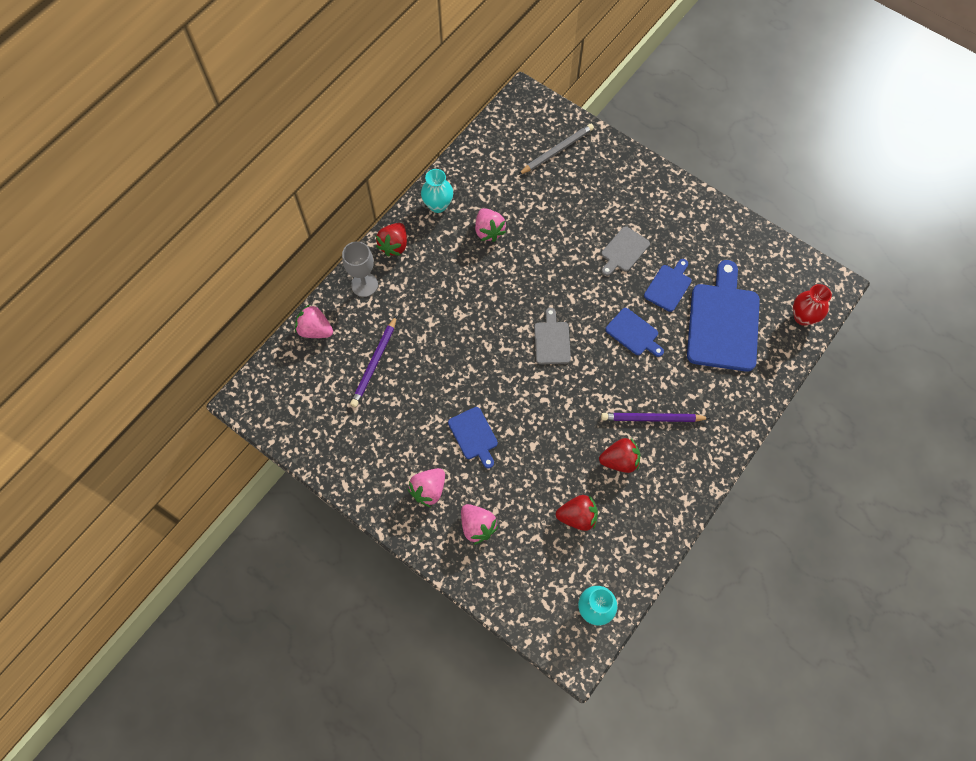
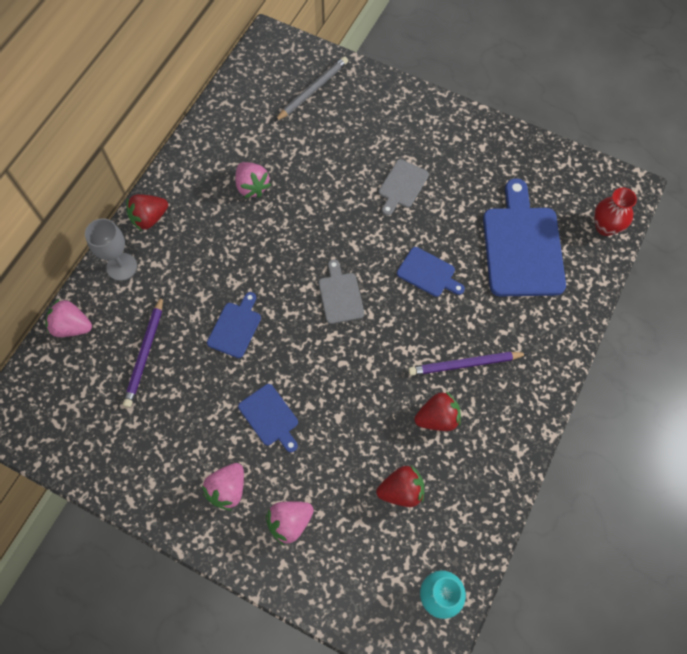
camera: 10 degrees left, 0 degrees up
(394, 245) = (149, 218): red strawberry -> red strawberry turned 45 degrees clockwise
(438, 205) = (192, 167): turquoise vase -> none
(477, 526) = (290, 522): pink strawberry -> pink strawberry turned 105 degrees clockwise
(668, 286) = (457, 216): blue cutting board -> blue cutting board (235, 327)

